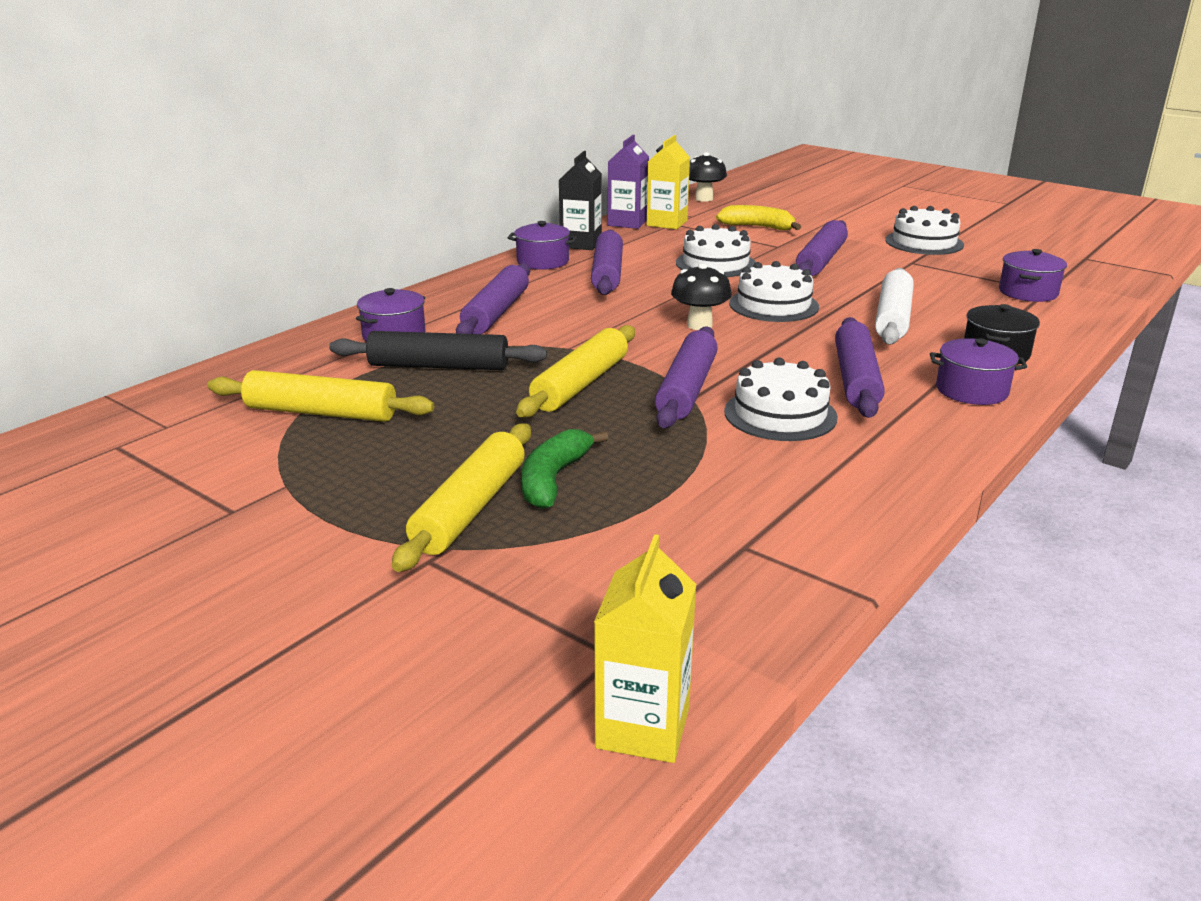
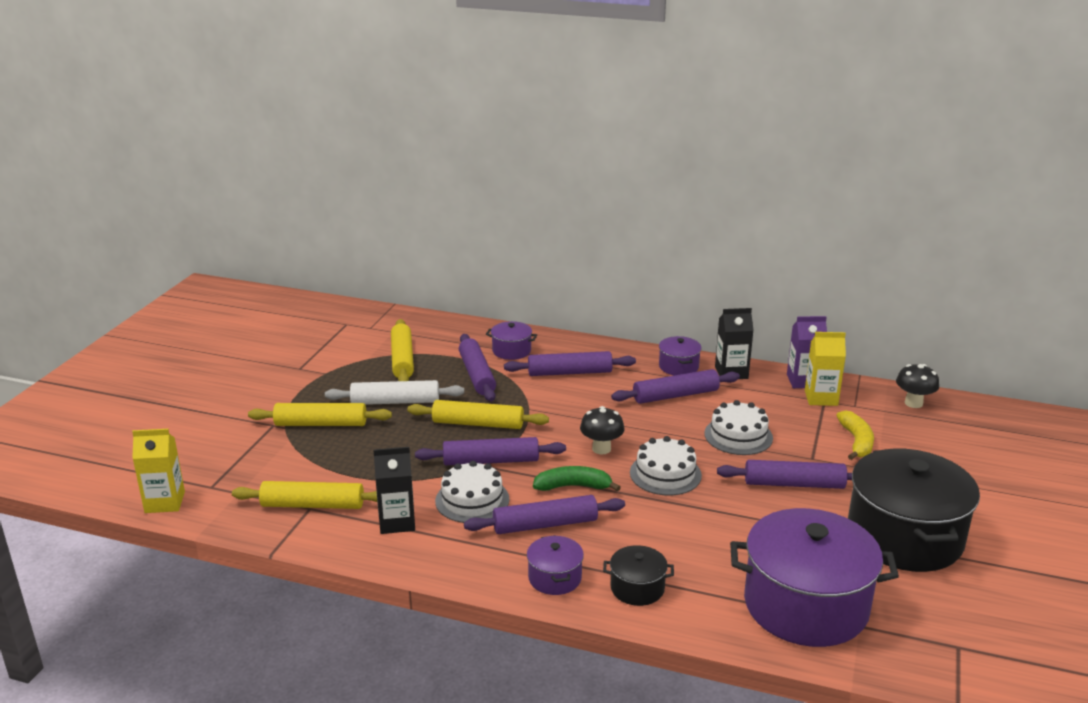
camera: 70 degrees right, 0 degrees up
(438, 366) = (477, 375): black rolling pin -> purple rolling pin
(553, 479) = (358, 440): green banana -> green banana (573, 486)
(736, 542) = (313, 505): none -> yellow rolling pin
(815, 474) = (397, 522): none -> black carton
(892, 318) = (679, 532): white rolling pin -> white rolling pin (395, 402)
(924, 242) = (904, 537): white cake -> black pot
(1028, 292) = (805, 605): purple pot -> purple pot, size x2.23

